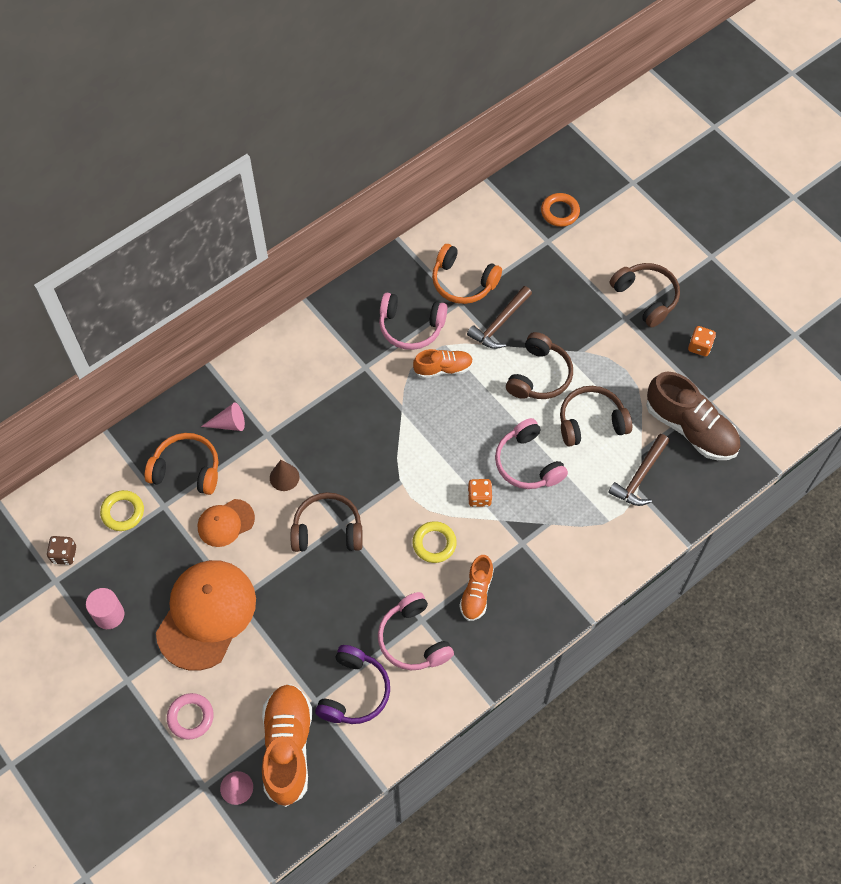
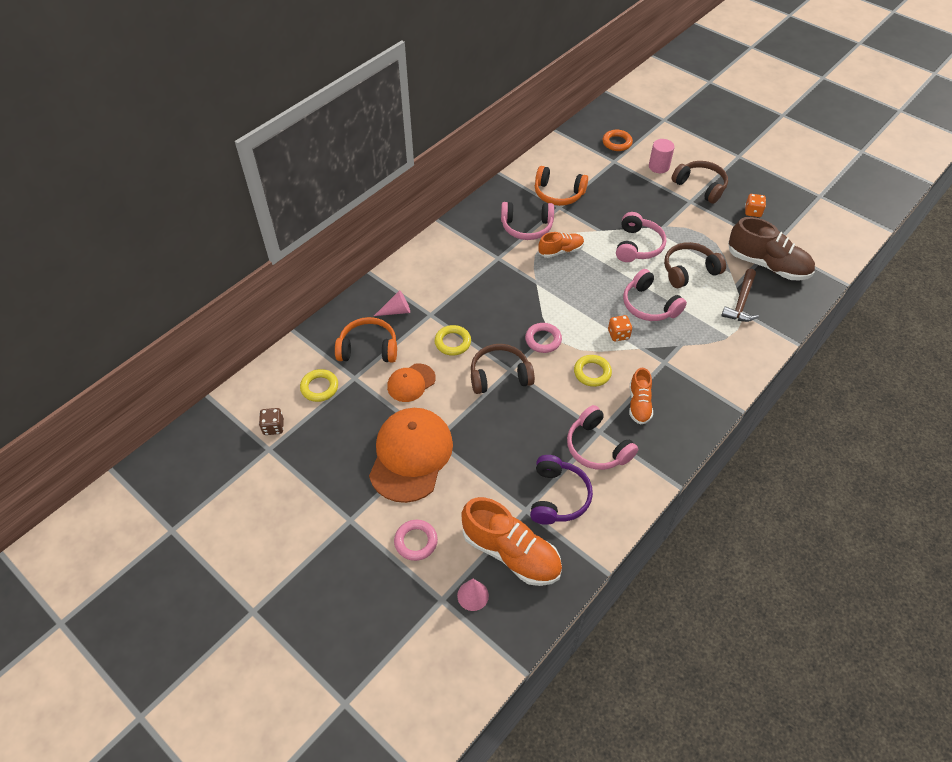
camera: 10 degrees left, 10 degrees down
(109, 615) = (323, 469): pink cylinder -> pink cylinder (658, 166)
(284, 477) = (452, 342): brown cone -> yellow ring
(288, 747) = (511, 553): orange shoe -> orange shoe turned 135 degrees clockwise
(389, 490) = (543, 340): none -> pink ring
(500, 323) = (595, 216): brown hammer -> none
(539, 375) = (637, 246): brown headphones -> pink headphones

